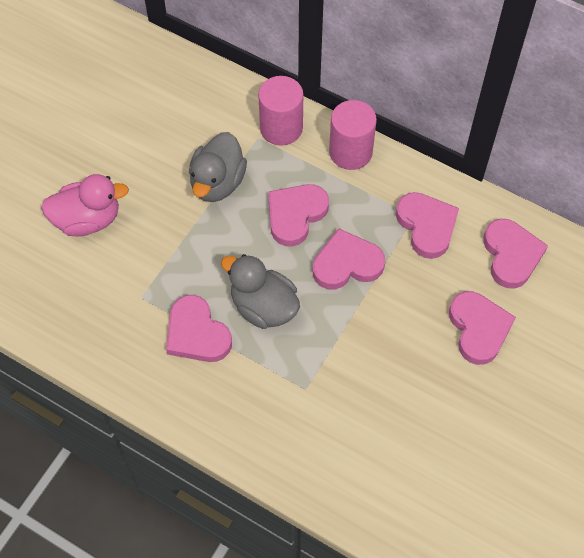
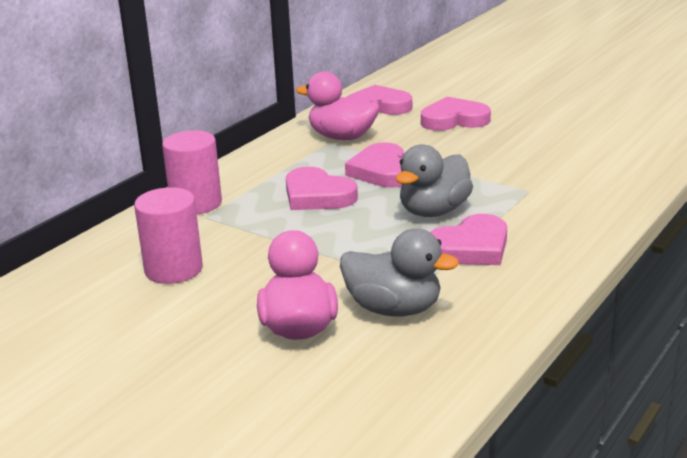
camera: 85 degrees left, 35 degrees down
(217, 182) = (262, 239): grey duck -> grey duck (394, 309)
(350, 152) = (242, 169): pink cylinder -> pink cylinder (173, 269)
(426, 226) = (342, 137): pink heart -> pink duck

